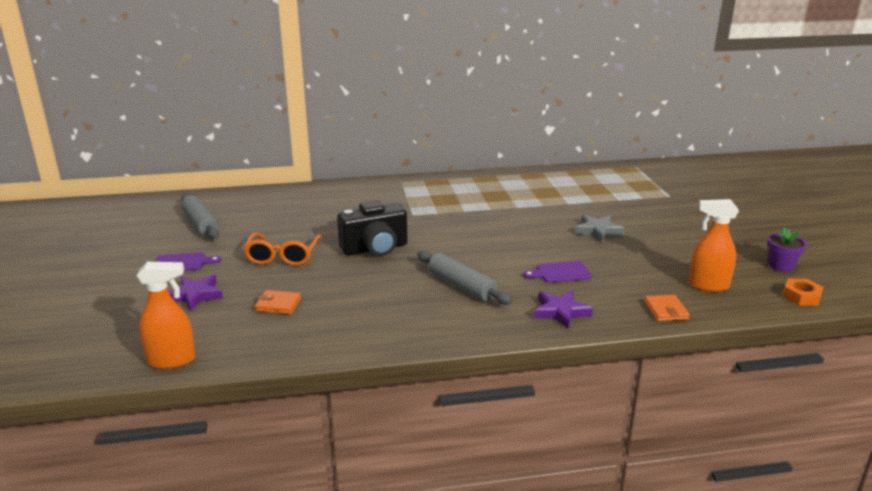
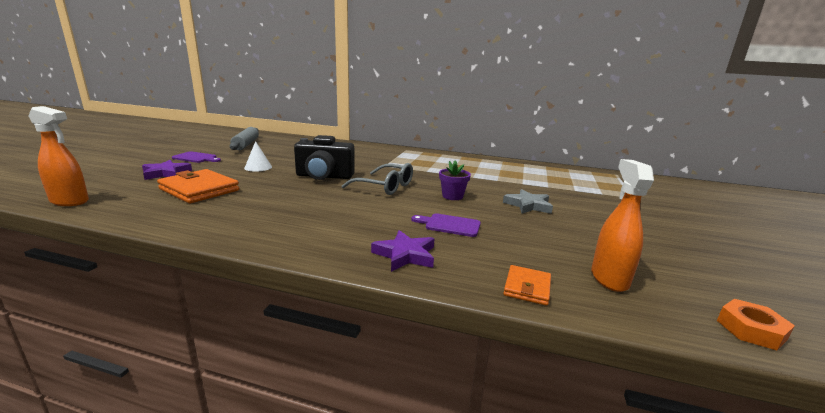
camera: 25 degrees right, 5 degrees down
(278, 304) = (199, 190): orange wallet -> orange wallet, size x1.88
(283, 256) = (258, 167): orange glasses -> white cone
(453, 245) = (385, 187): none -> grey glasses
(462, 286) = (347, 212): grey rolling pin -> none
(707, 286) = (609, 278): orange spray bottle -> orange spray bottle turned 60 degrees clockwise
(781, 266) = (736, 285): purple flower pot -> purple flower pot (452, 196)

